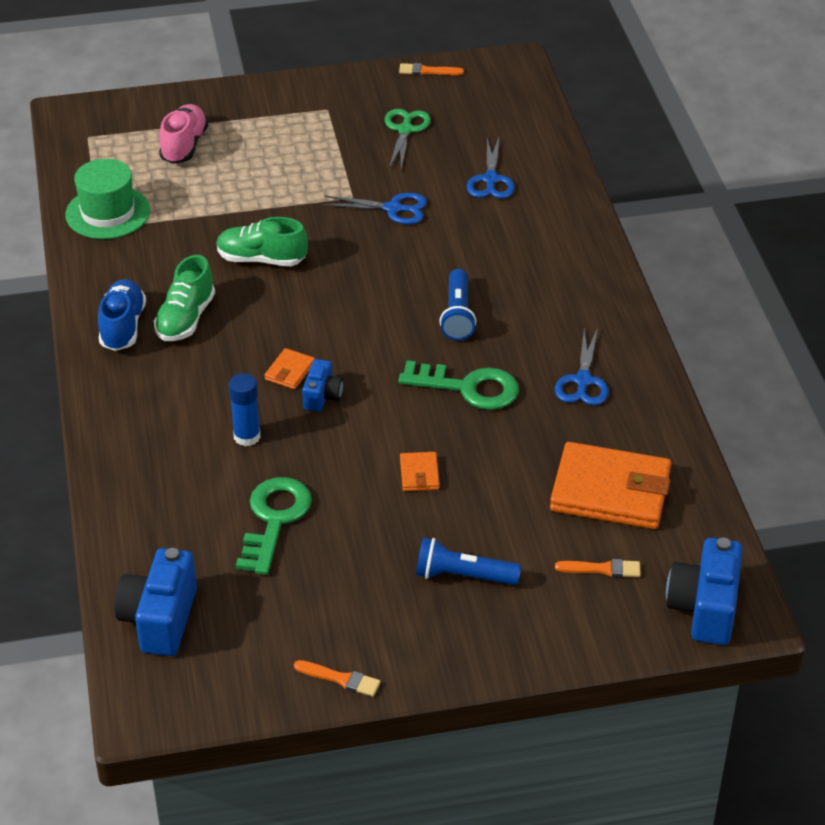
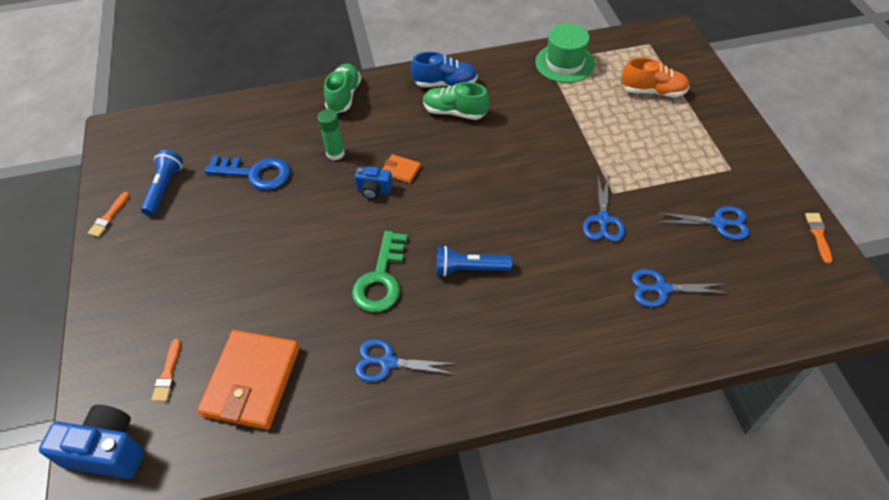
camera: 90 degrees right, 10 degrees up
(160, 619) = (182, 129): blue camera -> none
(184, 146) = (653, 91): pink shoe -> orange shoe
(247, 436) = (335, 153): blue glue stick -> green glue stick
(261, 259) = (525, 145): green shoe -> green shoe (344, 96)
(274, 519) = (255, 174): green key -> blue key
(405, 130) = (718, 223): green scissors -> blue scissors
(419, 474) = (288, 250): orange wallet -> none
(463, 576) = (181, 280): blue flashlight -> blue flashlight (164, 188)

